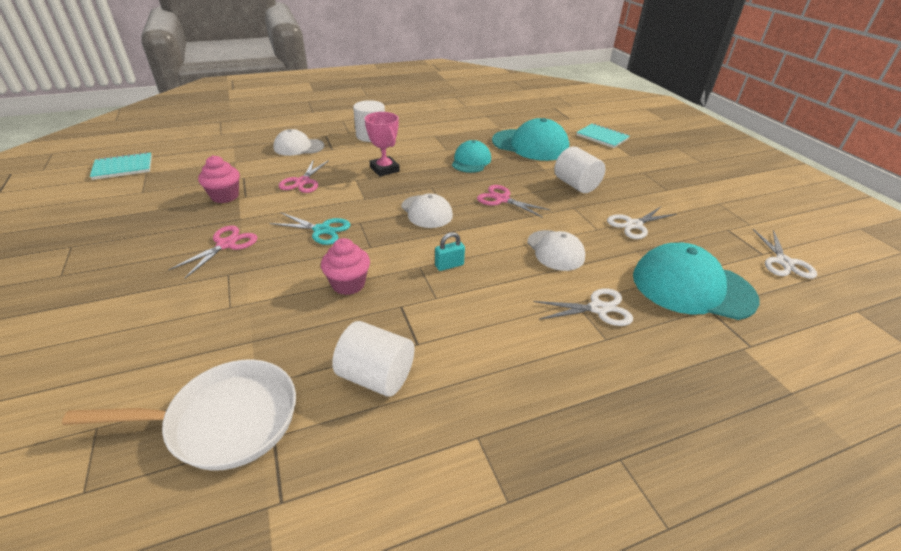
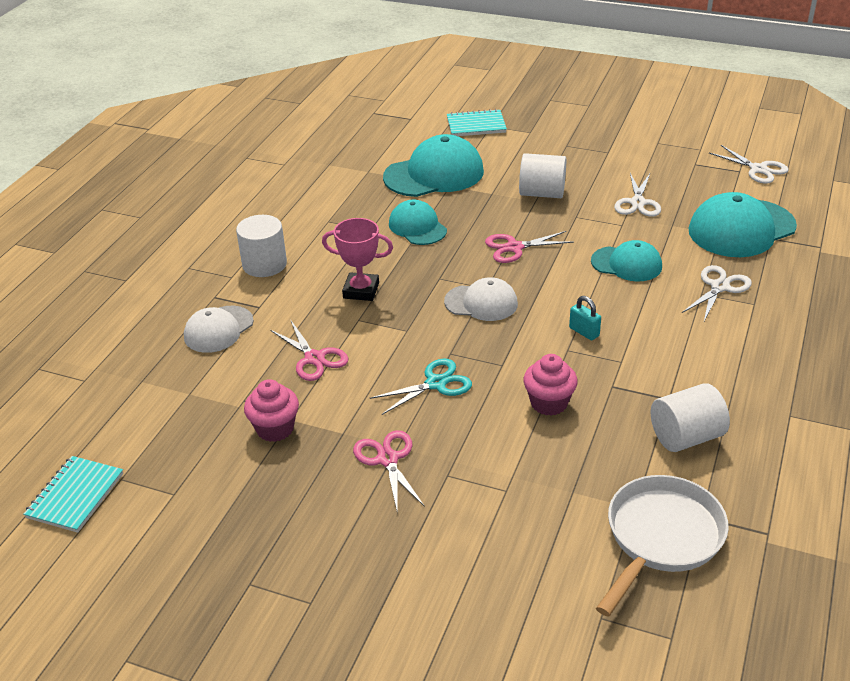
camera: 45 degrees left, 0 degrees up
(449, 265) = (584, 332): turquoise padlock -> turquoise padlock turned 60 degrees counterclockwise
(555, 250) = (626, 264): white cap -> turquoise cap

